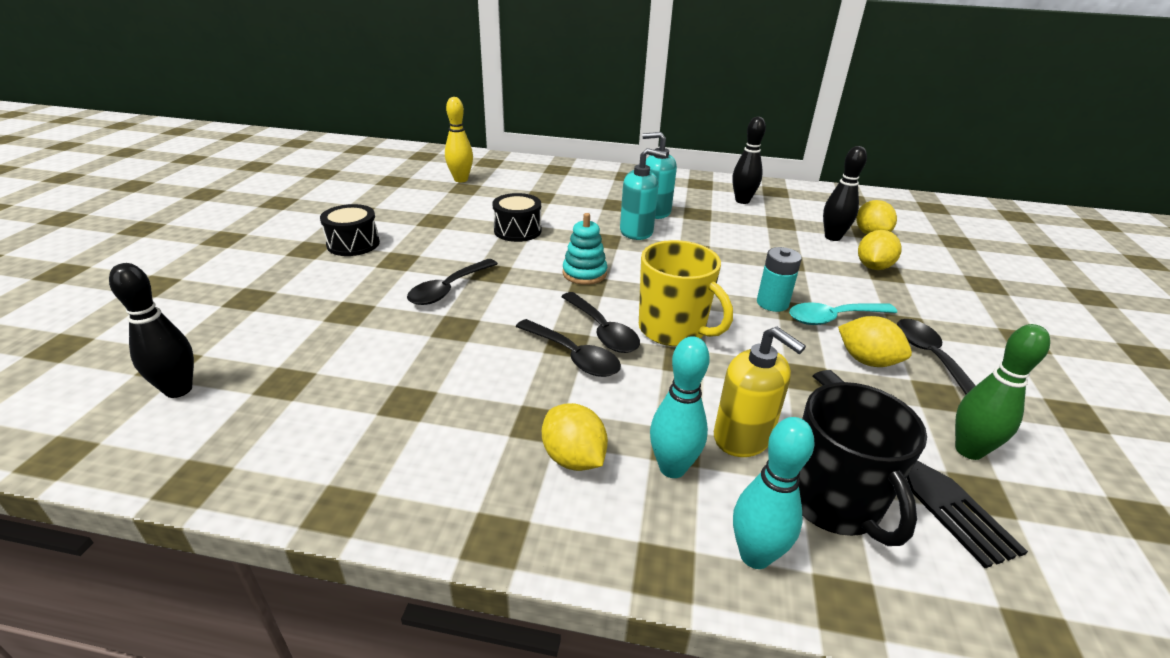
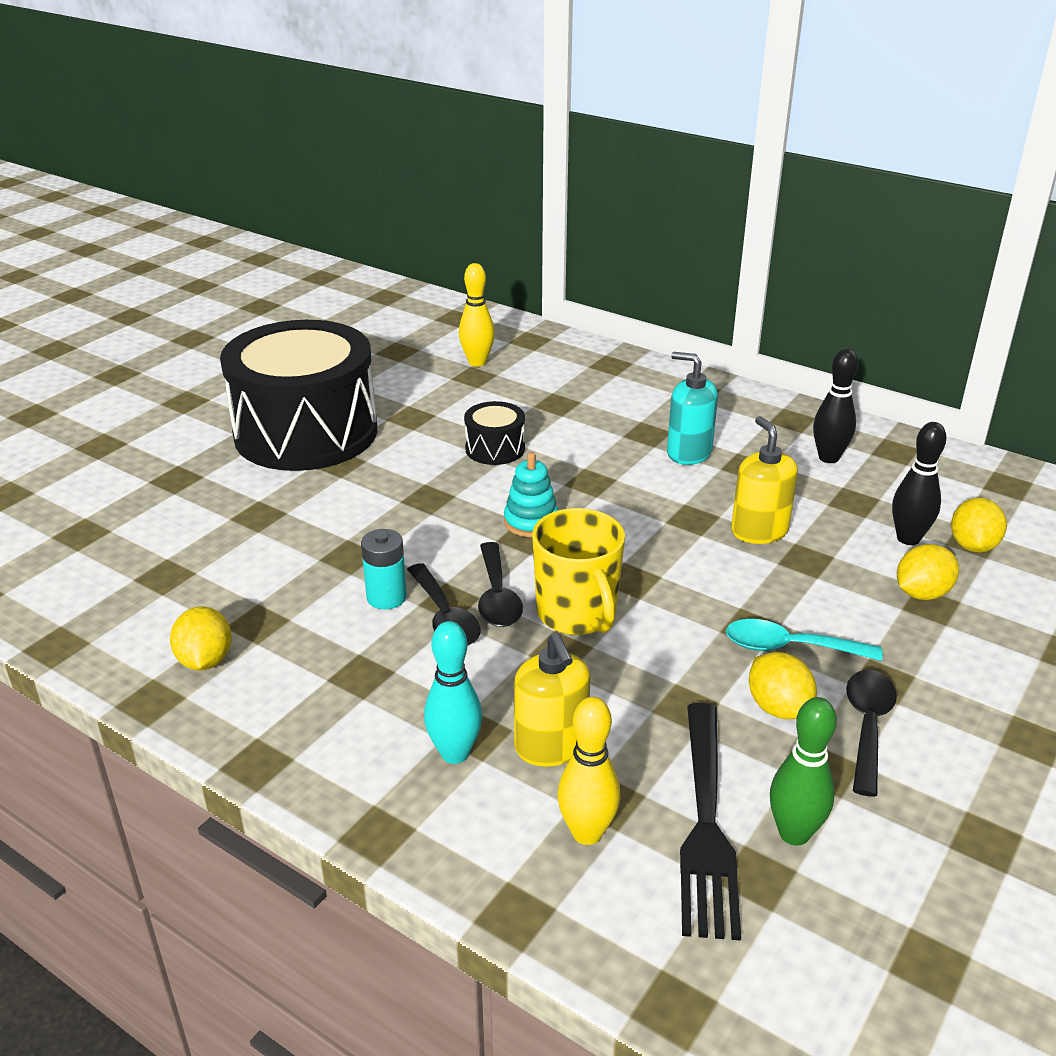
camera: 25 degrees right, 0 degrees up
(178, 390) = (78, 561): black bowling pin -> none
(353, 244) = (306, 433): black drum -> black drum, size x2.43
(448, 289) = (369, 510): black spoon -> none
(573, 458) = (369, 717): yellow lemon -> yellow lemon (205, 660)
(636, 232) = (640, 478): turquoise soap dispenser -> none
(743, 250) = (759, 531): none -> yellow soap dispenser
(755, 555) = (466, 849): turquoise bowling pin -> none
(772, 303) = (729, 610): turquoise battery -> turquoise battery (386, 597)
(834, 502) = (587, 833): black mug -> yellow bowling pin

